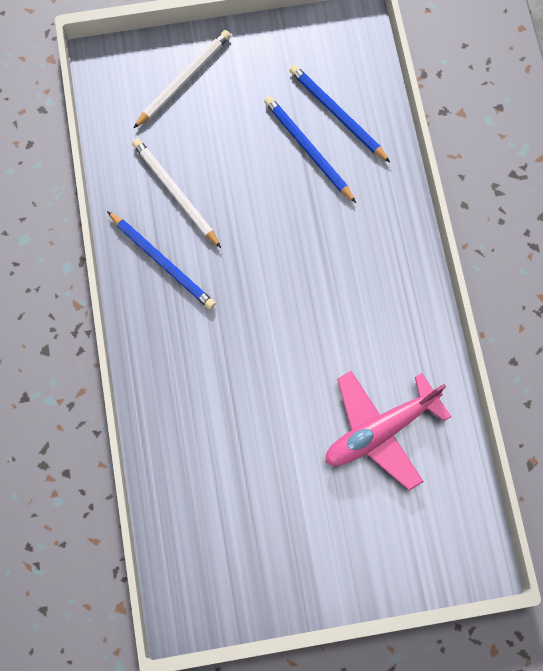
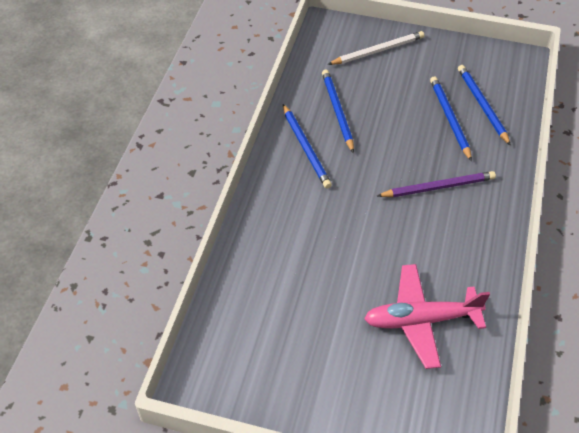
camera: 25 degrees right, 20 degrees down
(175, 193) = (337, 111): white pencil -> blue pencil
(332, 252) = (438, 187): none -> purple pencil

